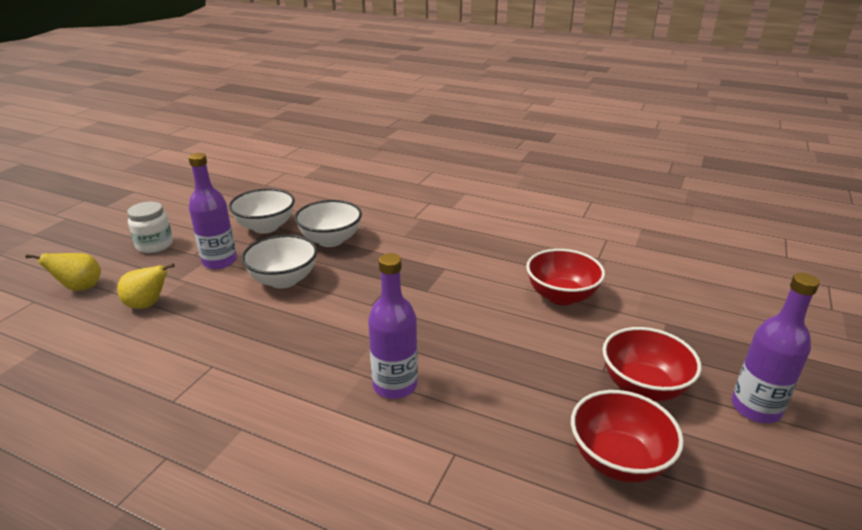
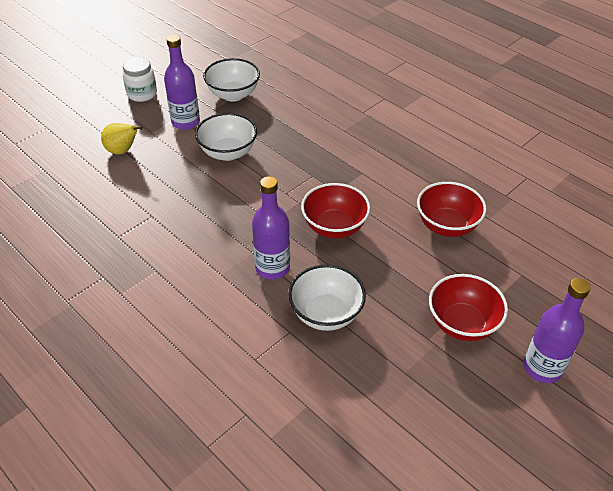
camera: 20 degrees right, 15 degrees up
(80, 288) = (80, 123): yellow pear -> none
(330, 240) = (280, 121): white bowl -> white bowl (326, 314)
(618, 460) = (403, 372): red bowl -> red bowl (334, 227)

